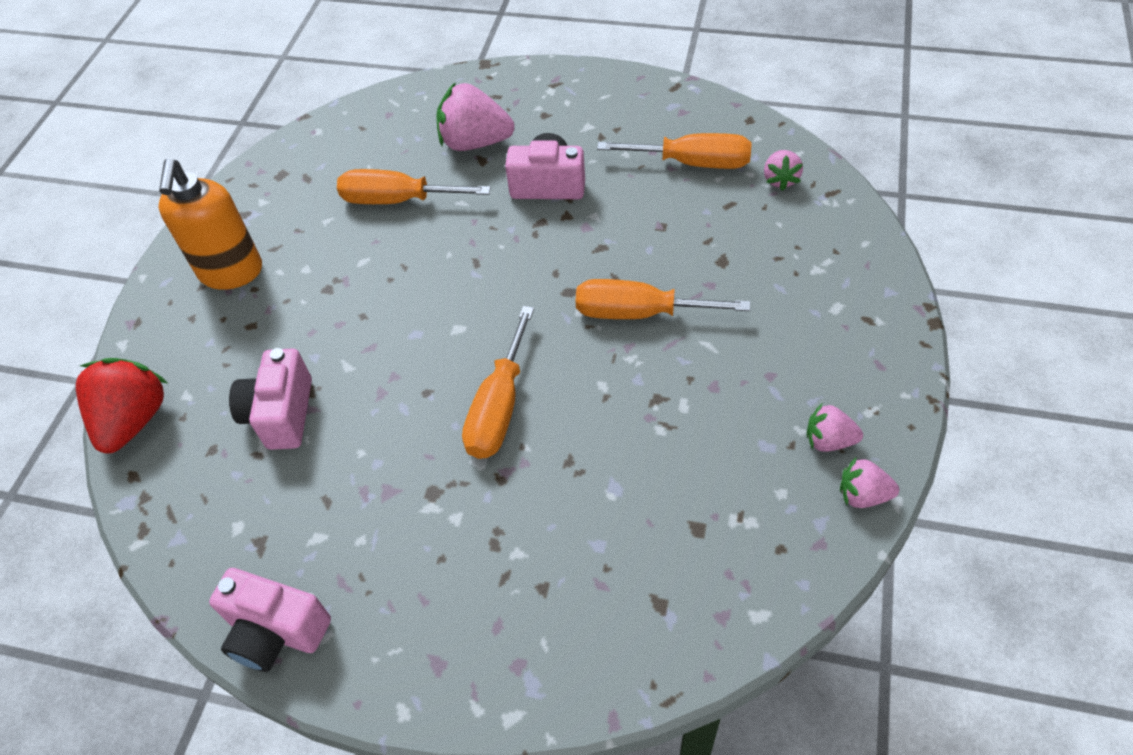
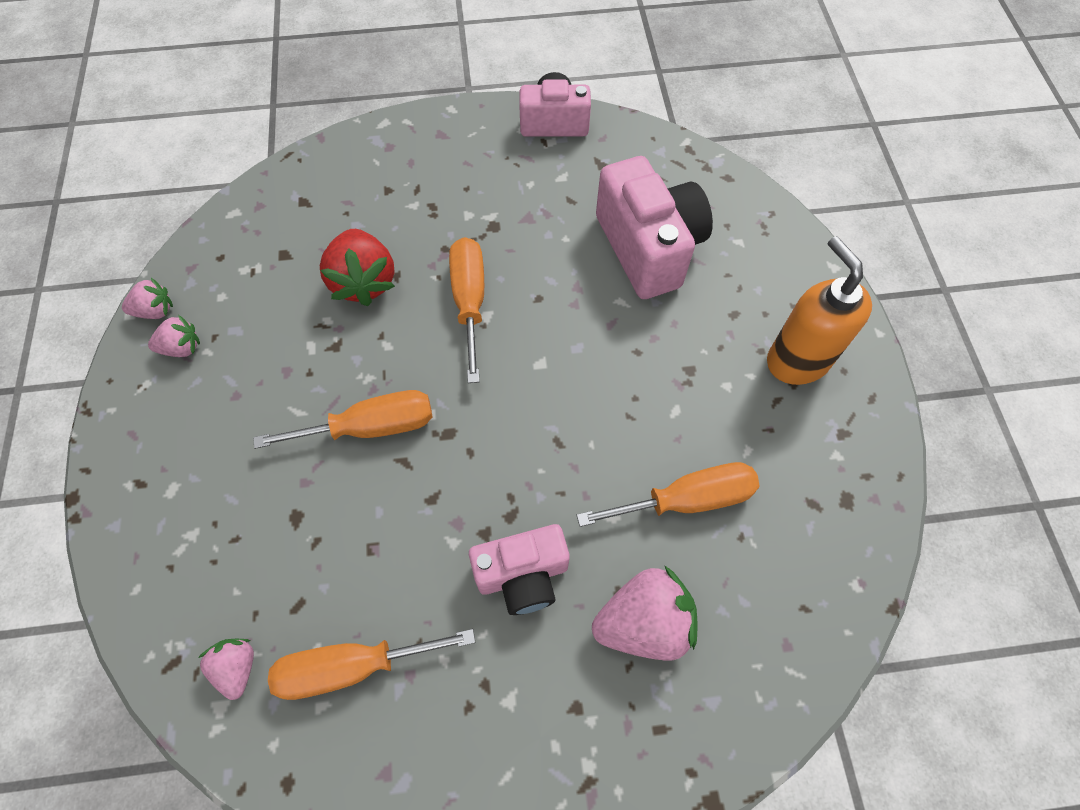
camera: 155 degrees right, 10 degrees up
(134, 420) = (763, 212): red strawberry -> red strawberry (364, 281)
(281, 414) = (648, 248): pink camera -> pink camera, size x1.56

